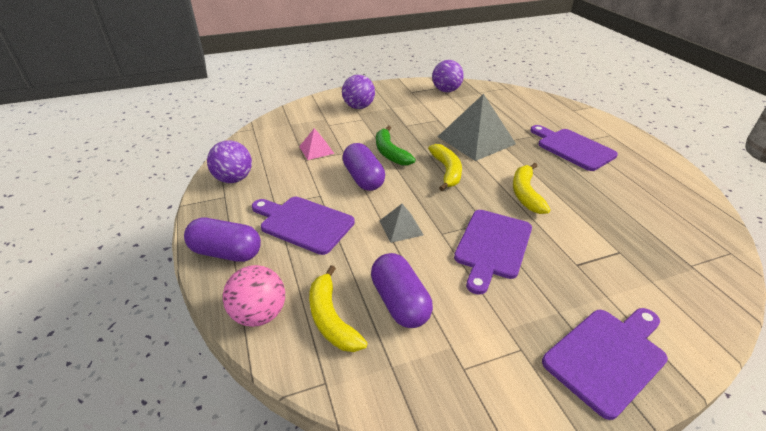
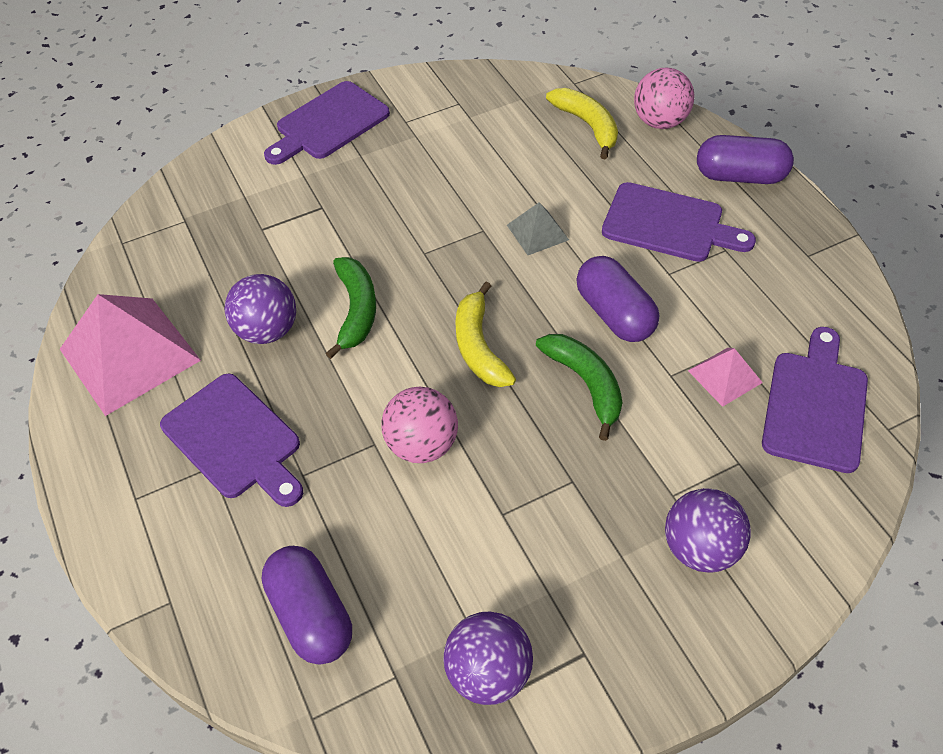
camera: 175 degrees right, 15 degrees up
(234, 179) = (820, 289): purple ball -> purple ball (267, 330)
(400, 302) = (523, 146): purple capsule -> purple capsule (311, 615)
(476, 140) = (422, 444): grey pyramid -> pink ball
(492, 246) = (419, 218): purple cutting board -> purple cutting board (815, 405)
(525, 194) = (356, 310): yellow banana -> green banana
(661, 185) = (129, 354): none -> pink pyramid

